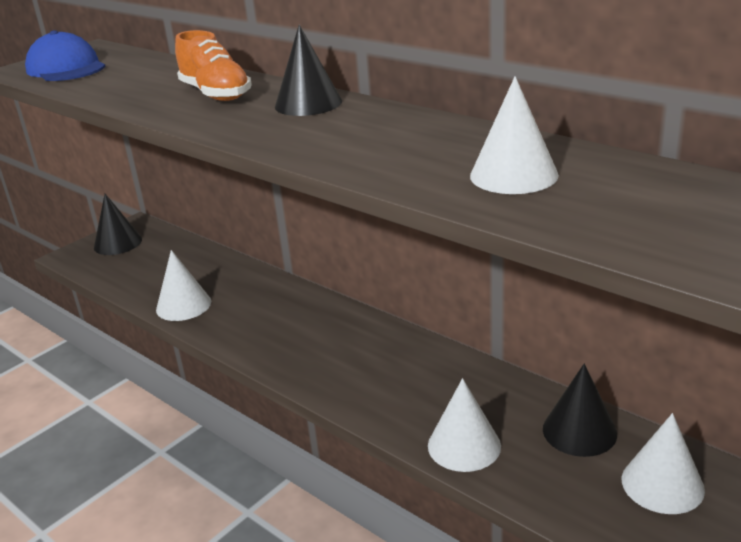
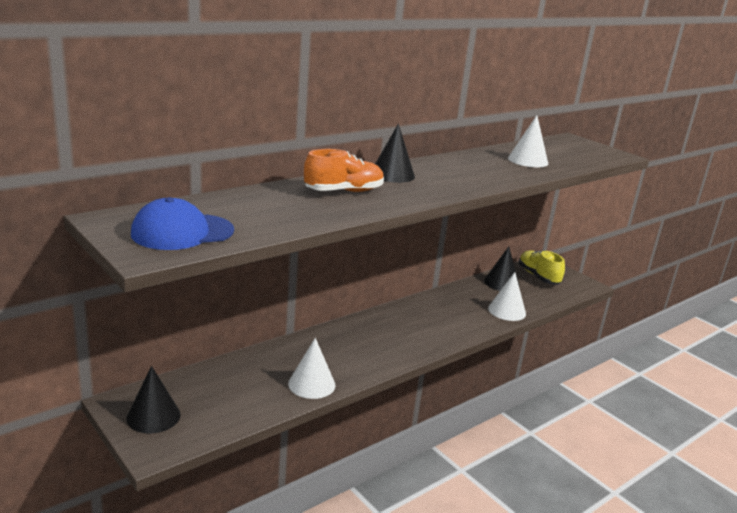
camera: 85 degrees left, 5 degrees down
(662, 484) = (538, 276): white cone -> yellow shoe

